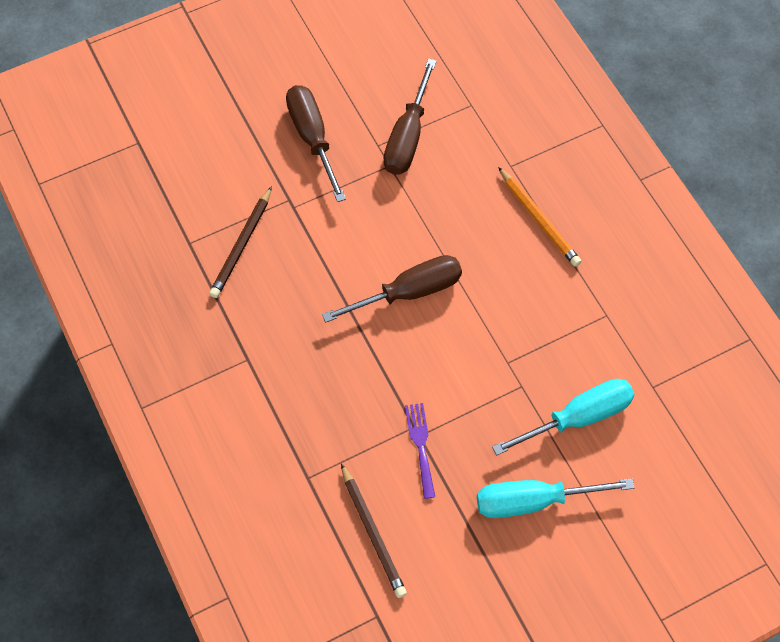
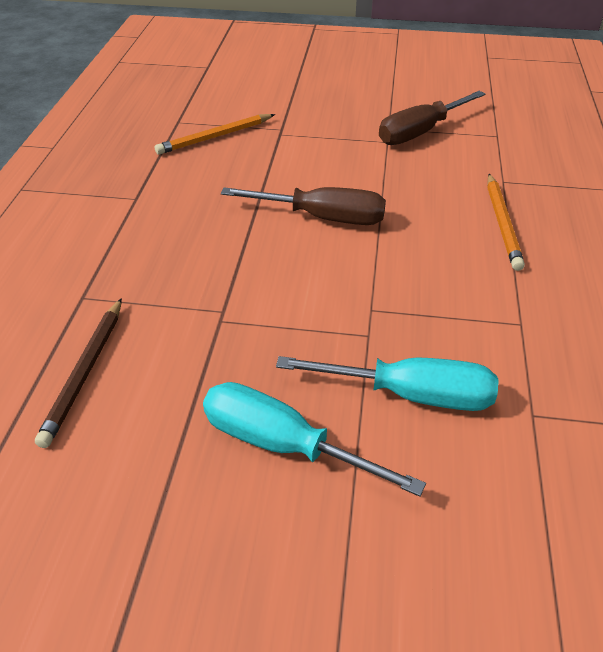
camera: 35 degrees right, 20 degrees down
(242, 245) = (215, 137): brown pencil -> orange pencil
(313, 138) = (338, 107): brown screwdriver -> none
(420, 445) = (213, 328): purple fork -> none

